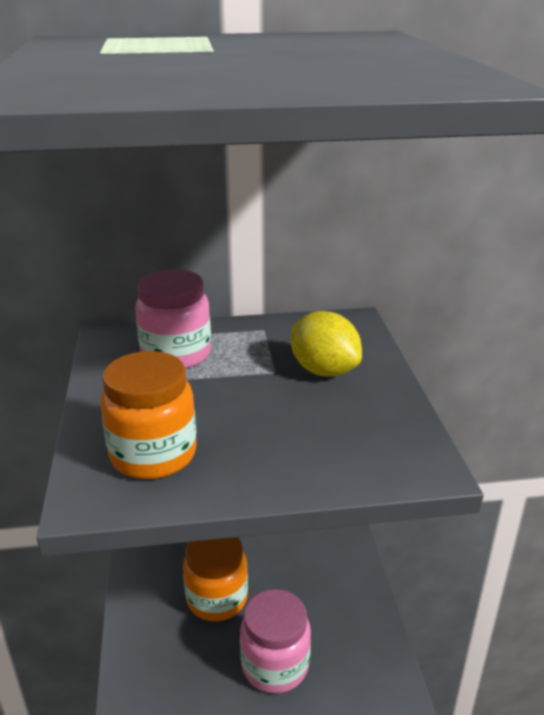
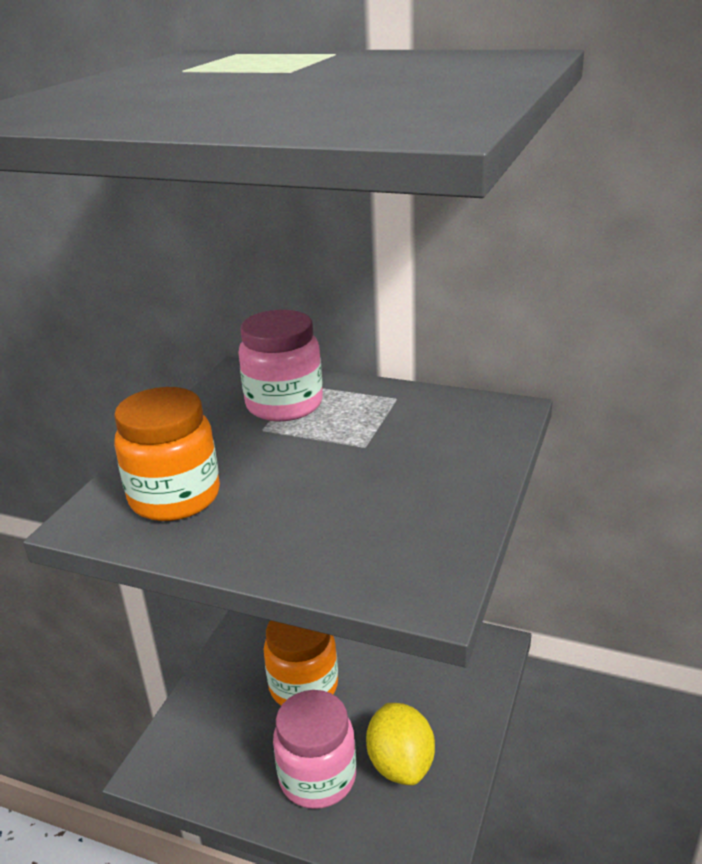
camera: 30 degrees right, 0 degrees up
(324, 370) = (418, 457): yellow lemon -> yellow lemon (400, 764)

